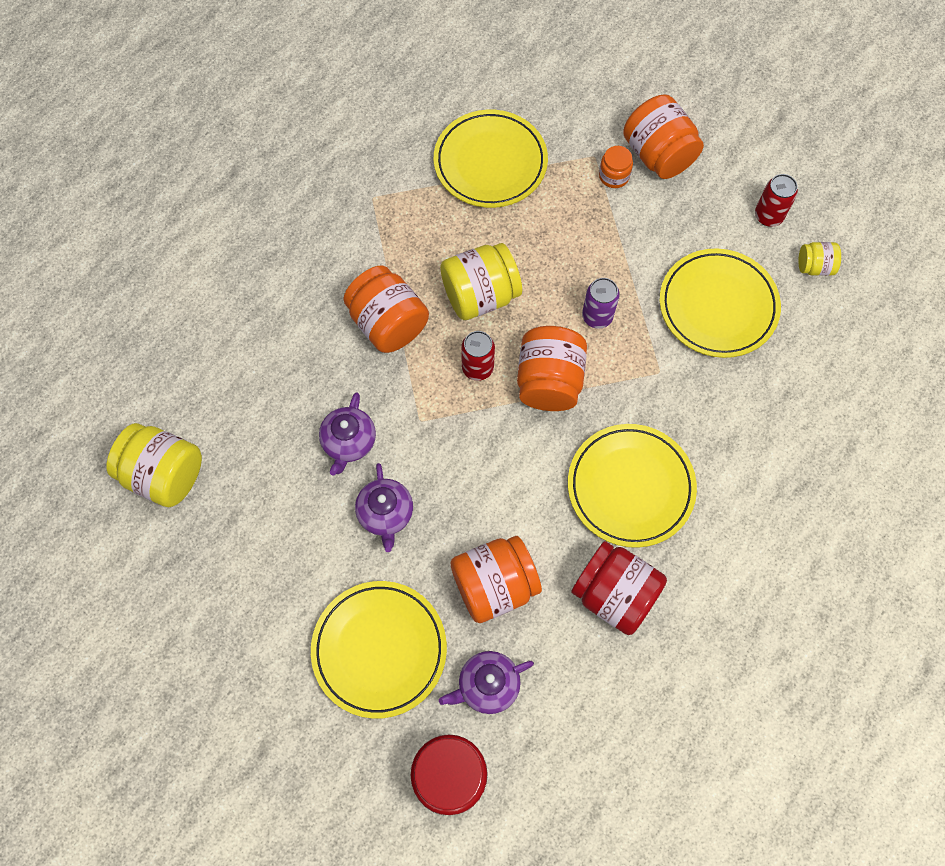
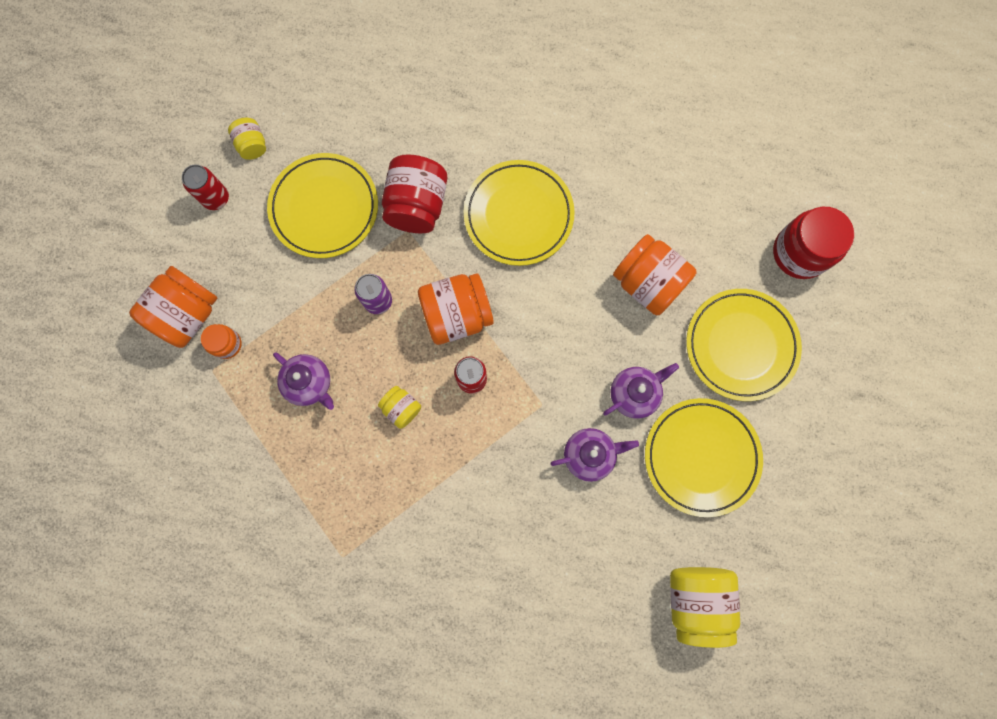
camera: 115 degrees left, 10 degrees up
(388, 323) = (465, 476): orange jar -> none
(480, 295) = (401, 408): yellow jar -> yellow jar, size x0.52
(487, 685) = (724, 255): purple teapot -> purple teapot (309, 383)
(490, 162) = (257, 463): yellow plate -> yellow plate (701, 457)
(614, 594) = (609, 193): red jar -> red jar (417, 206)

